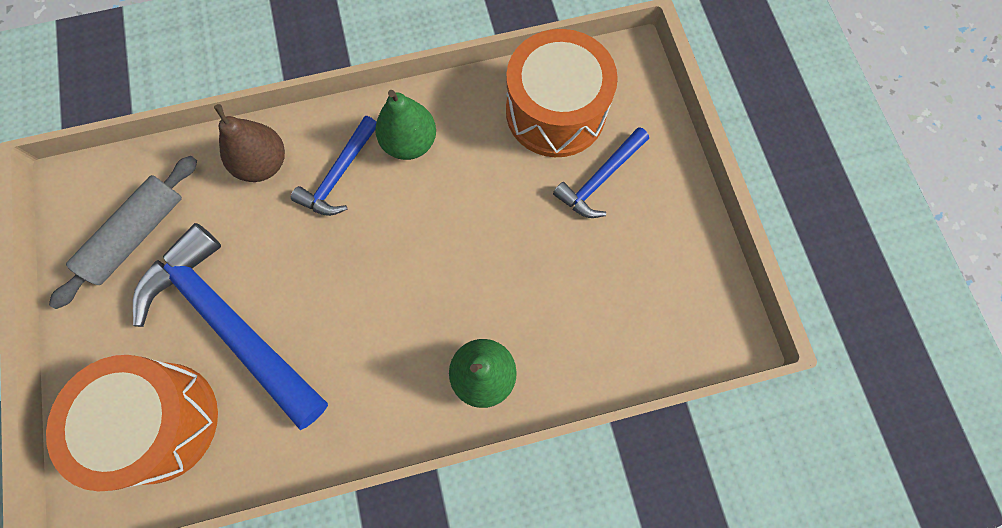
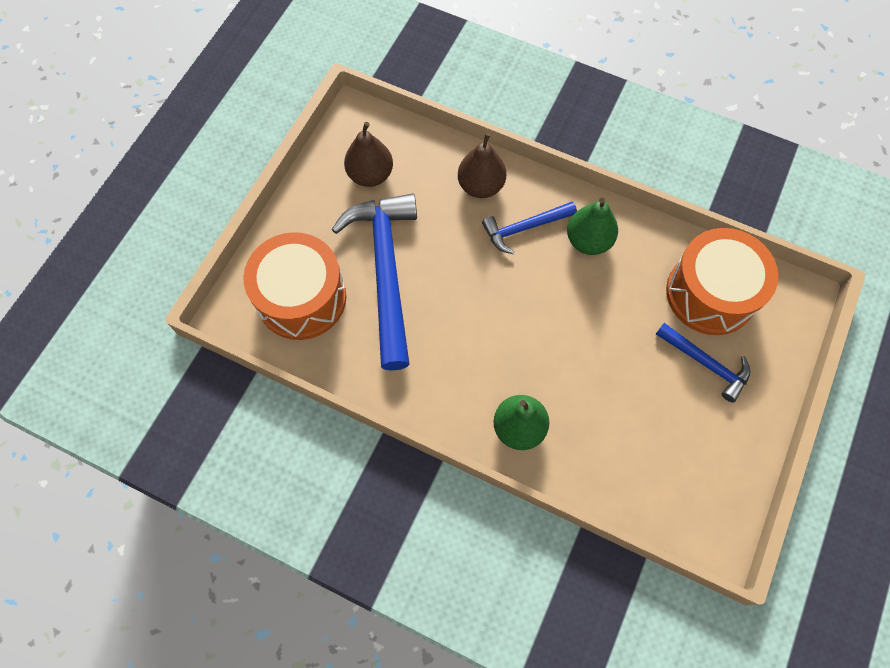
camera: 40 degrees right, 5 degrees down
(136, 235) = (370, 175): grey rolling pin -> brown pear
(600, 179) = (706, 363): blue hammer -> blue hammer turned 135 degrees counterclockwise

